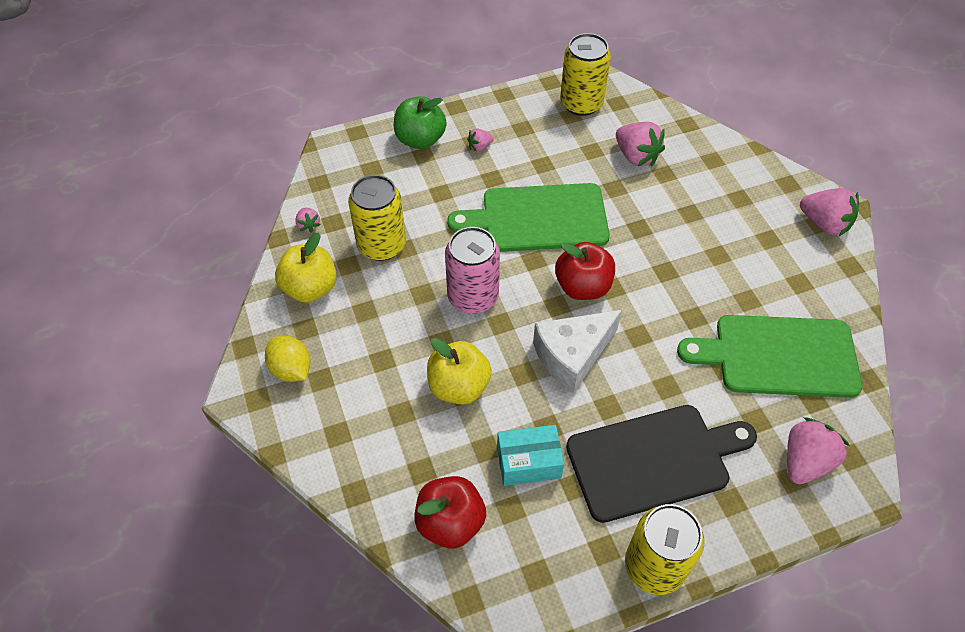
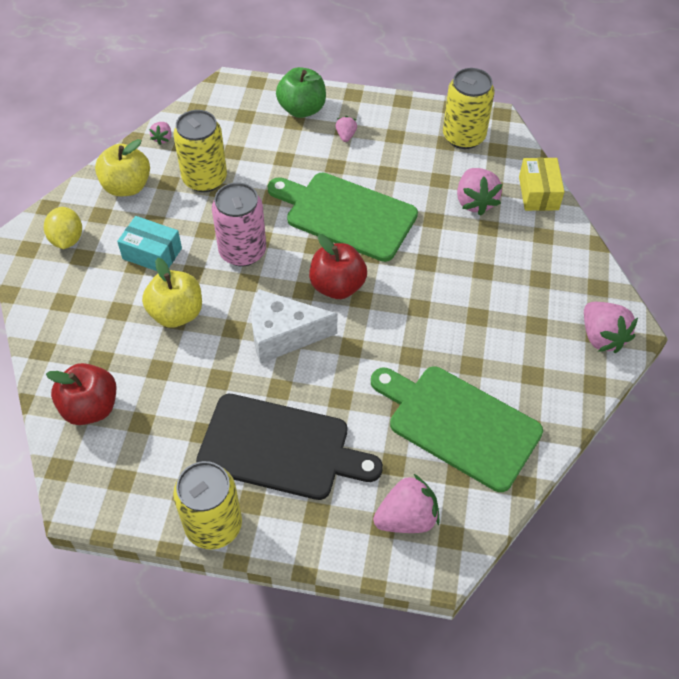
camera: 30 degrees right, 0 degrees up
(480, 147) = (346, 136): pink strawberry -> pink strawberry turned 90 degrees clockwise
(528, 462) = (182, 396): turquoise box -> turquoise box (152, 253)
(680, 126) = (538, 193): none -> yellow box

